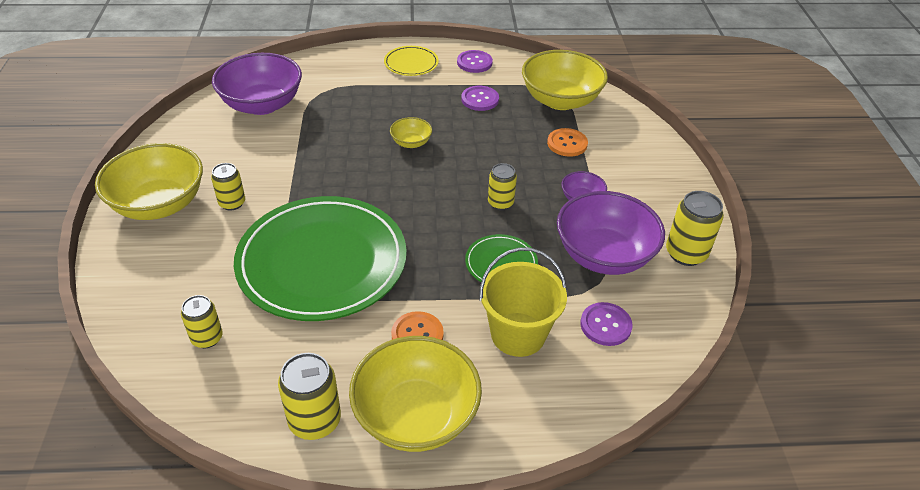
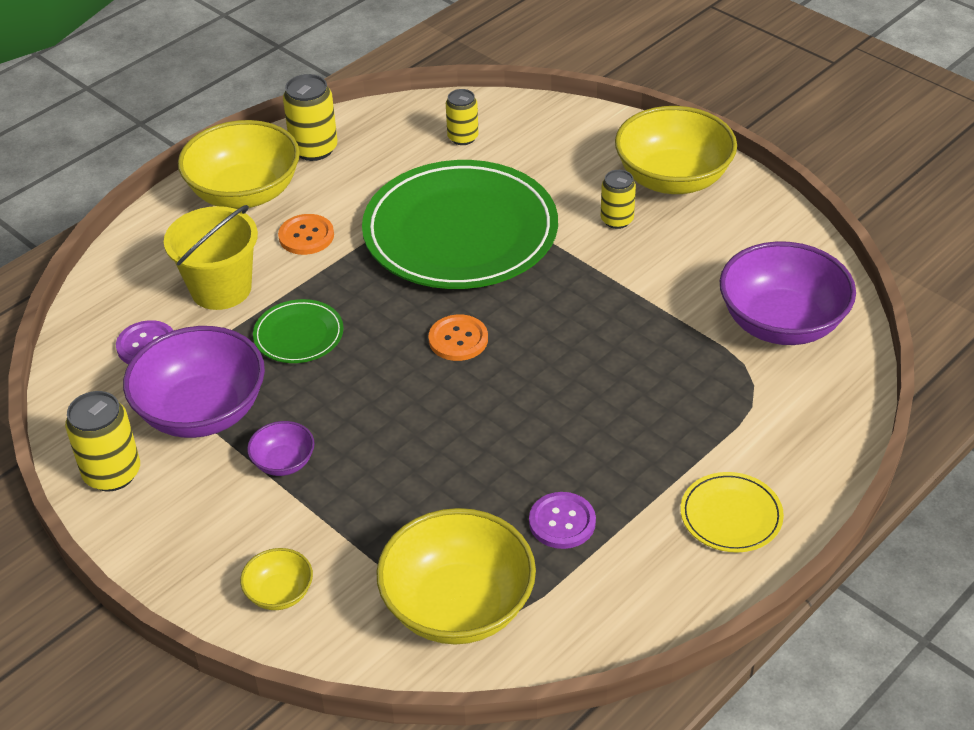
camera: 140 degrees right, 0 degrees up
(411, 143) = (554, 396): yellow bowl -> yellow bowl (279, 593)
(474, 63) = (656, 587): purple button -> none
(500, 203) = (368, 395): yellow can -> none
(567, 143) = (374, 532): orange button -> orange button (458, 339)

